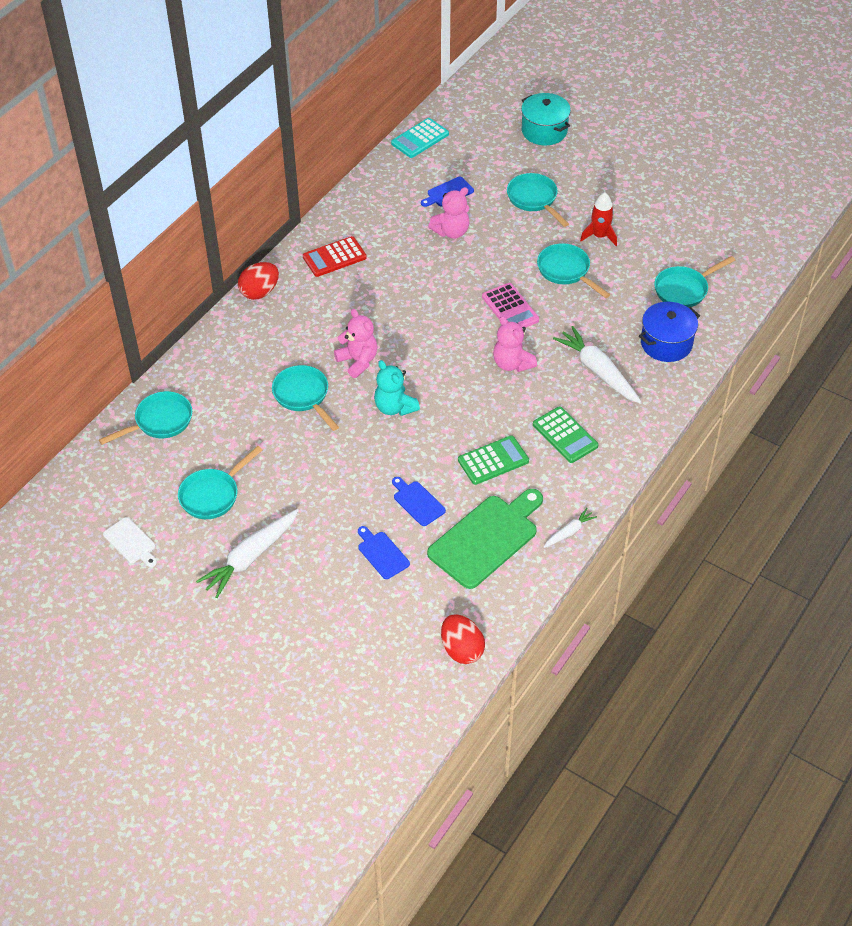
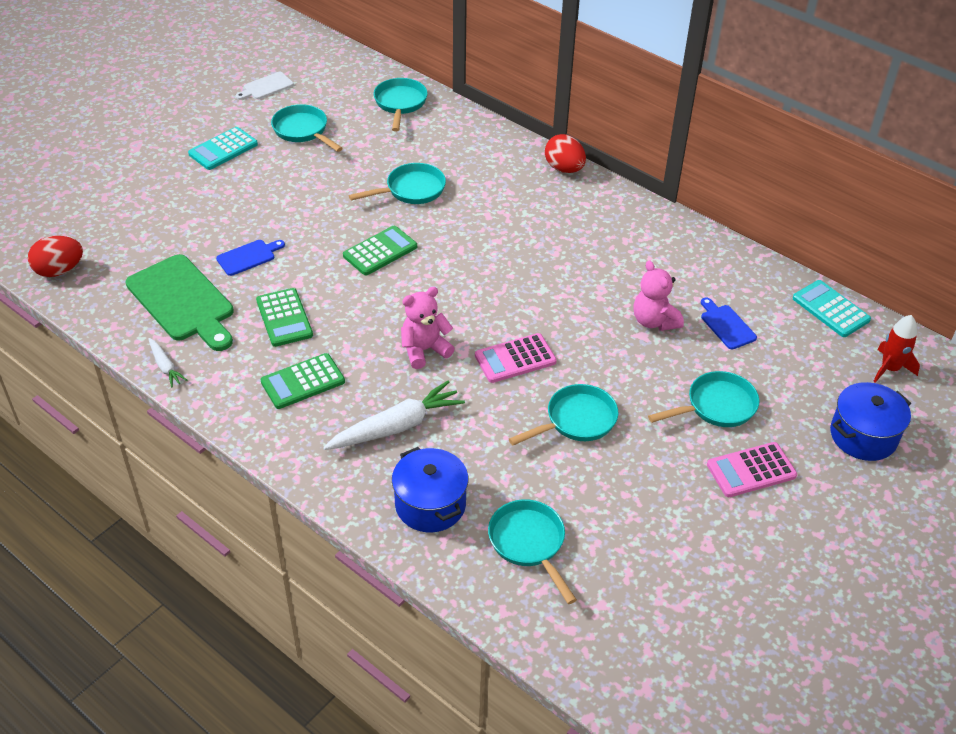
camera: 95 degrees right, 5 degrees down
(160, 421) = (400, 104): turquoise pan -> turquoise pan turned 150 degrees counterclockwise
(250, 557) = (223, 149): white carrot -> turquoise calculator
(334, 257) = (614, 223): red calculator -> none
(358, 361) = (452, 230): pink teddy bear -> none
(382, 553) = (194, 228): blue cutting board -> none
(395, 407) = (380, 251): turquoise teddy bear -> green calculator
(544, 131) = (863, 436): turquoise pot -> blue pot
(589, 184) = (751, 470): none -> pink calculator
(599, 236) = (642, 465): red rocket -> red rocket (889, 369)

